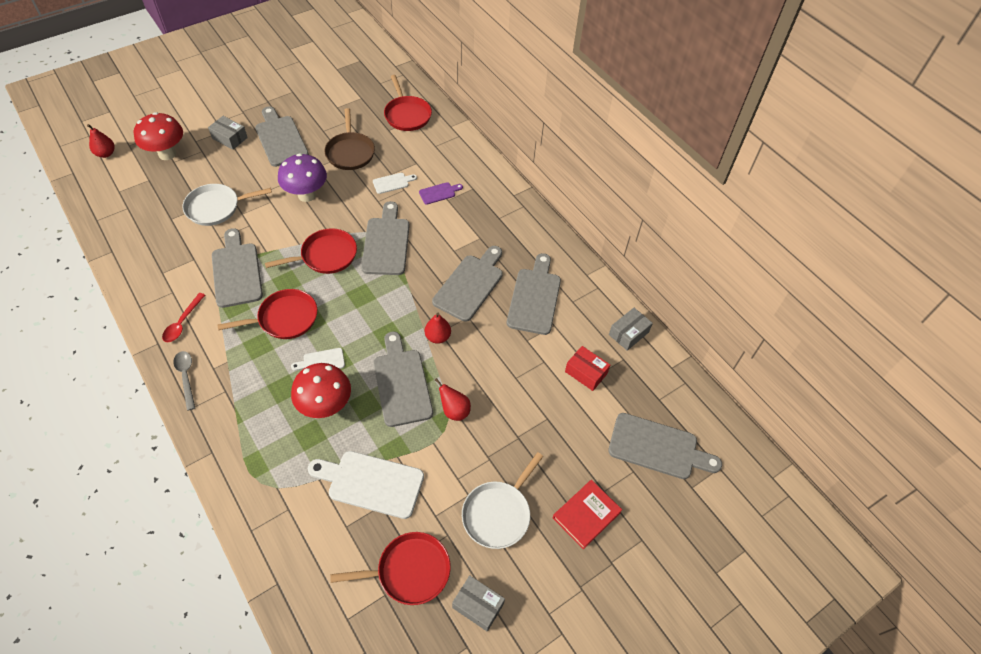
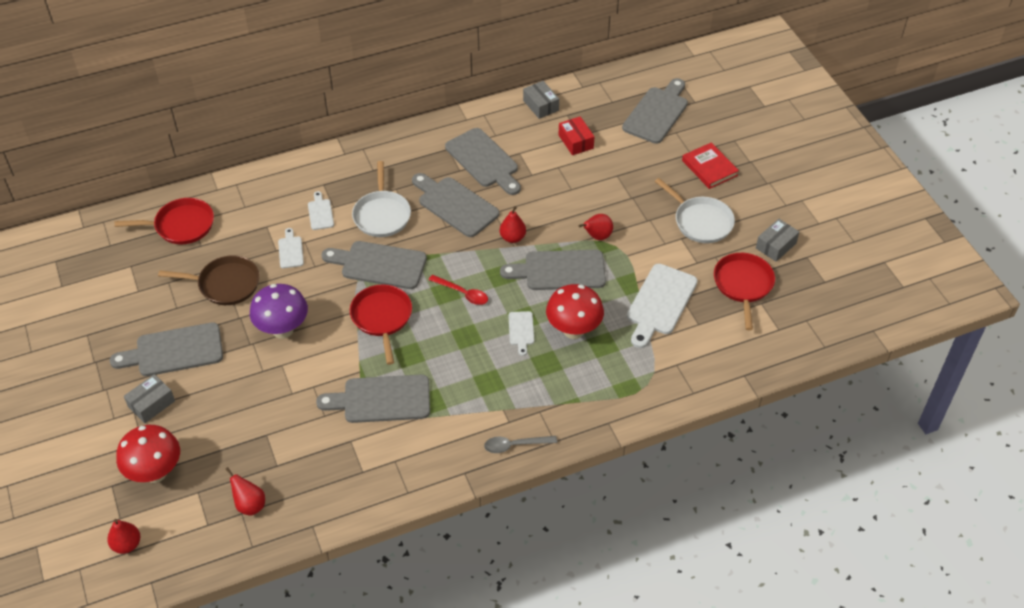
camera: 75 degrees left, 5 degrees down
(134, 211) = (250, 505): none -> red pear
(182, 322) = (441, 450): red spoon -> red spoon (462, 293)
(216, 207) = (273, 419): white pan -> white pan (382, 215)
(285, 318) = (459, 358): red pan -> none
(439, 193) = (320, 213): purple cutting board -> white cutting board
(534, 298) = (484, 160): grey cutting board -> grey cutting board turned 150 degrees counterclockwise
(586, 372) = (576, 141): red box -> red box turned 75 degrees counterclockwise

